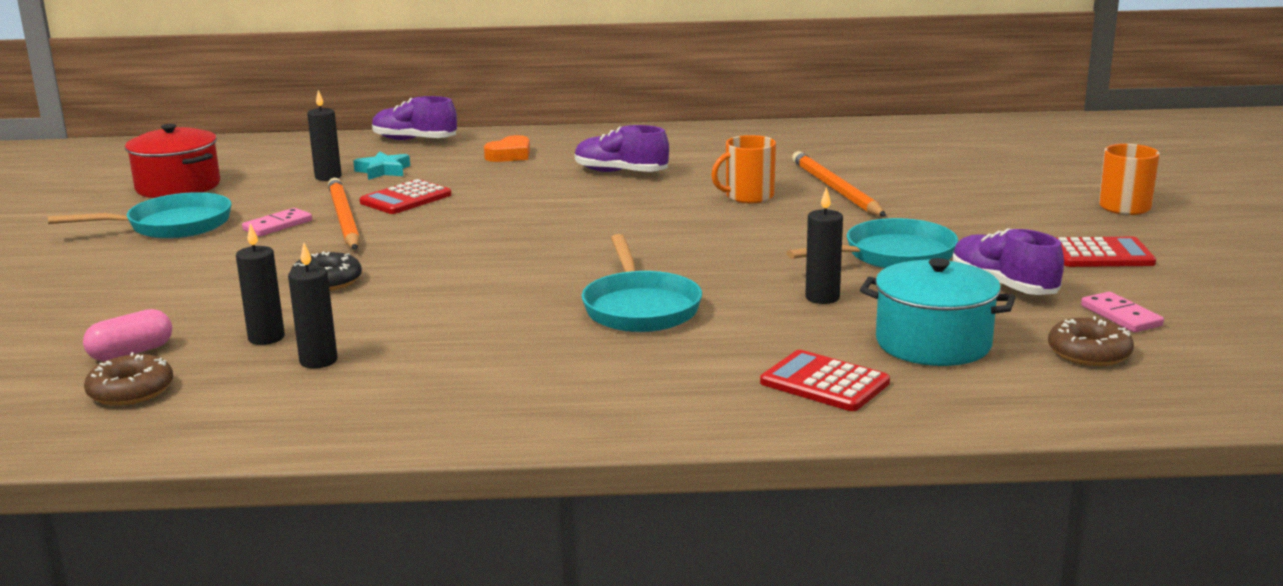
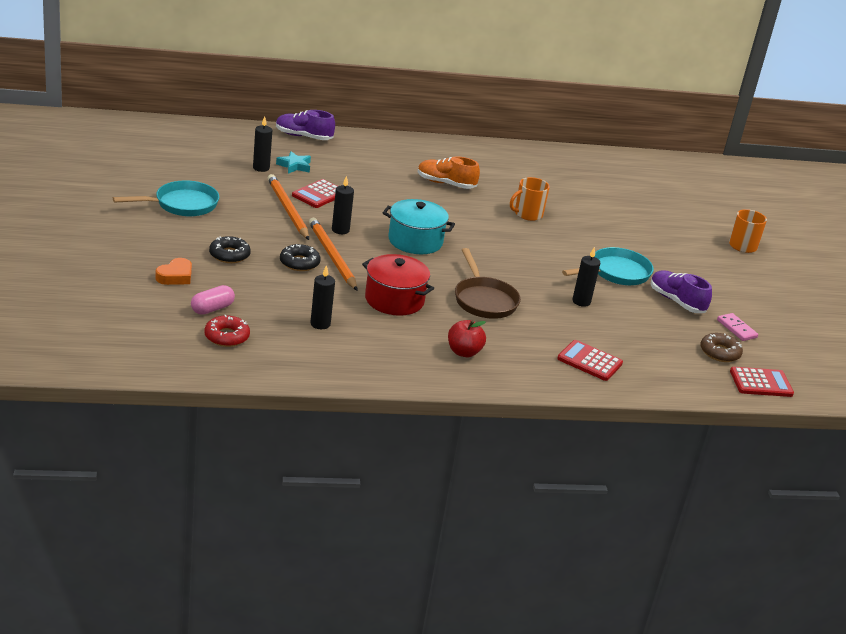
camera: 10 degrees left, 10 degrees up
(131, 391) = (226, 336): brown donut -> red donut
(178, 186) = (166, 167): red pot -> red pot (394, 300)
(210, 280) = (229, 255): none -> black donut
(266, 338) = (283, 304): black candle -> black candle (340, 230)
(277, 225) = (248, 211): pink domino -> none
(510, 155) = (371, 159): orange heart -> orange heart (175, 276)
(577, 385) = (464, 352): none -> red apple
(620, 172) = (445, 184): purple shoe -> orange shoe
(640, 308) = (484, 300): turquoise pan -> brown pan
(835, 189) = (578, 213): orange pencil -> orange pencil (332, 256)
(933, 343) = (642, 339): turquoise pot -> turquoise pot (415, 241)
(1101, 254) = (728, 283): red calculator -> red calculator (761, 383)

